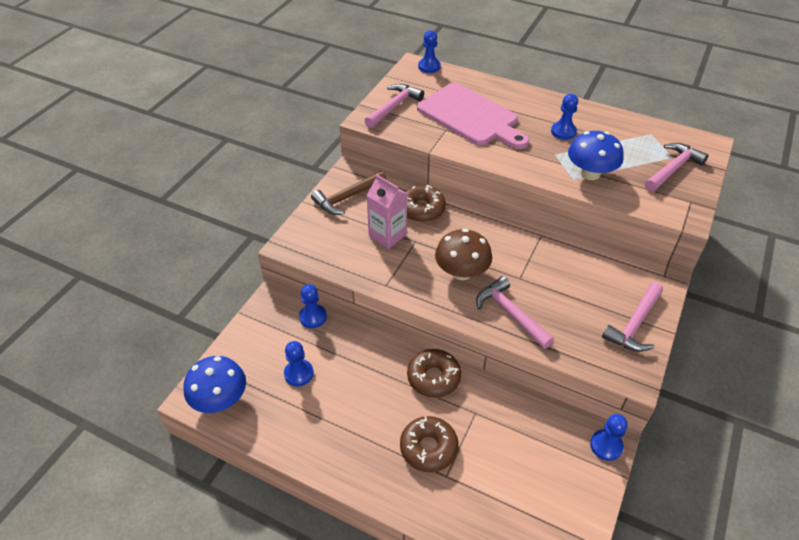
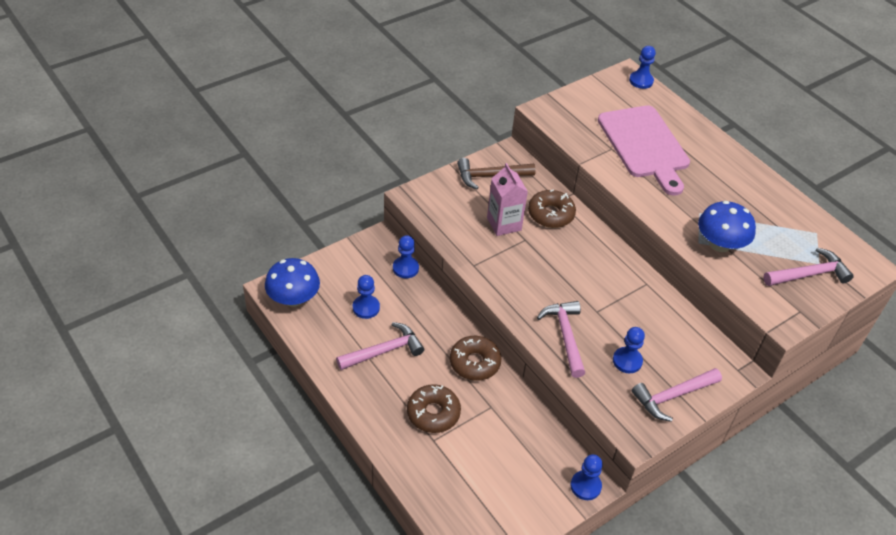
camera: 25 degrees right, 0 degrees up
(394, 107) = (578, 108): pink hammer -> pink hammer (384, 351)
(461, 272) = (547, 283): brown mushroom -> none
(563, 132) = (726, 195): blue pawn -> blue pawn (627, 361)

